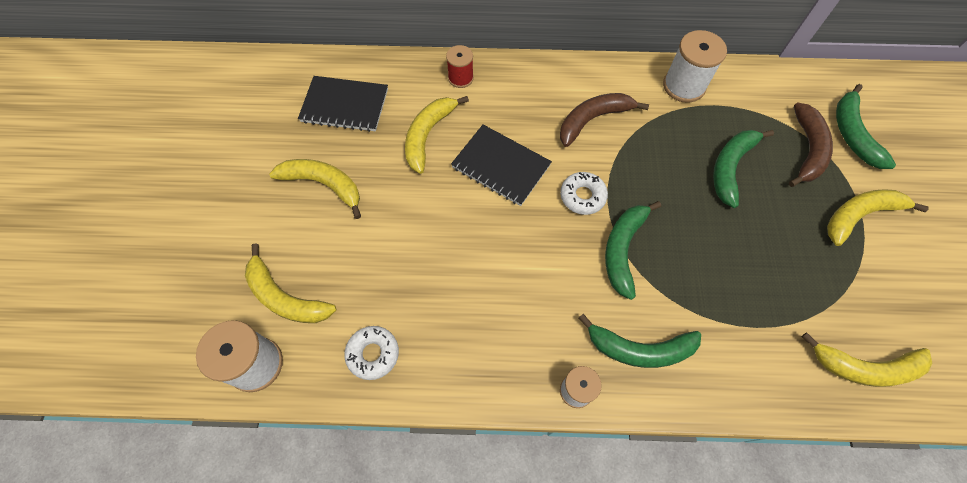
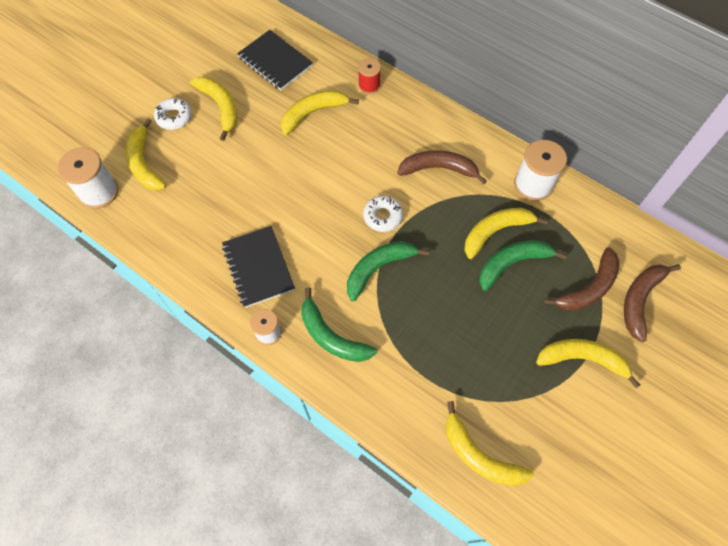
camera: 35 degrees right, 0 degrees up
(373, 354) = (167, 229): white donut -> white donut (174, 117)
(500, 166) = (344, 163): black notebook -> black notebook (258, 267)
(691, 147) = (495, 231): none -> yellow banana
(852, 134) = (640, 300): green banana -> brown banana

